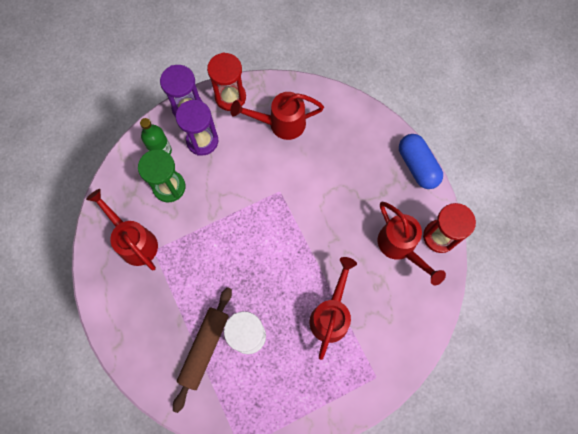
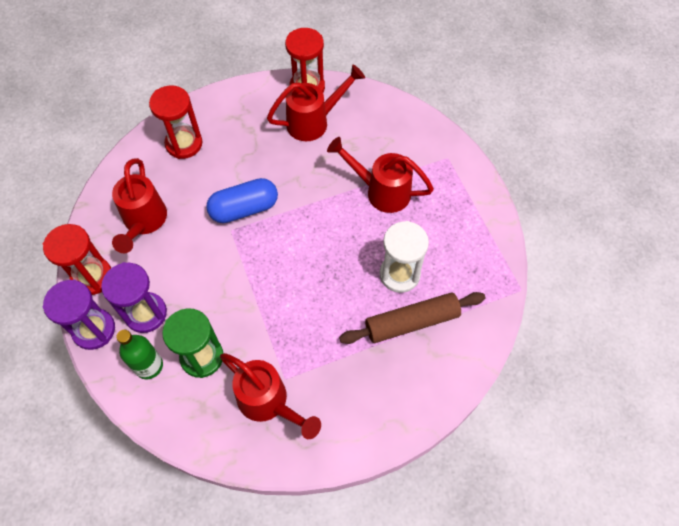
camera: 85 degrees left, 10 degrees down
(134, 241) = (269, 403): red watering can -> red watering can turned 105 degrees counterclockwise
(204, 348) = (412, 322): brown rolling pin -> brown rolling pin turned 45 degrees counterclockwise
(360, 140) = (184, 144): none -> red hourglass
(417, 166) = (226, 96): blue capsule -> blue capsule (244, 208)

